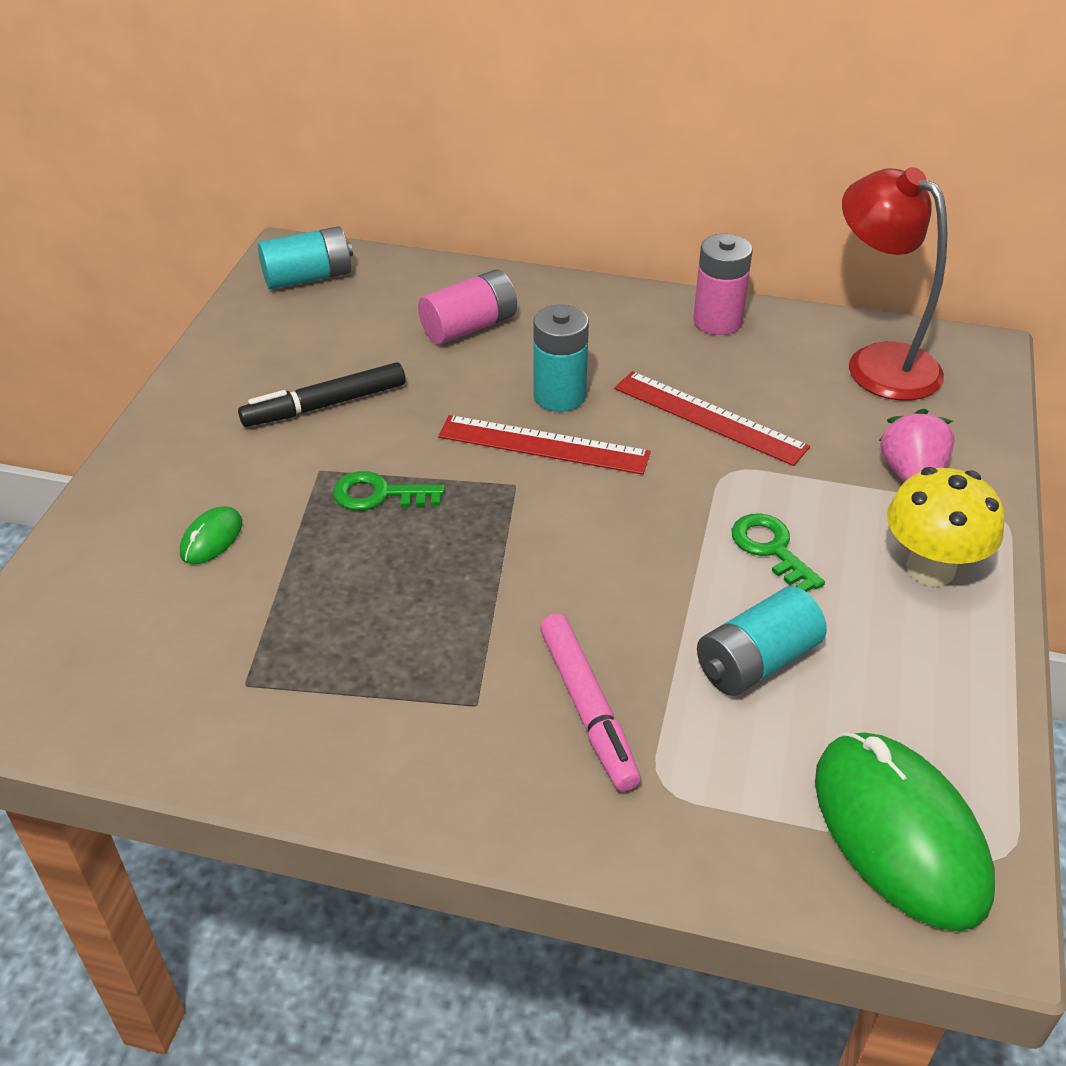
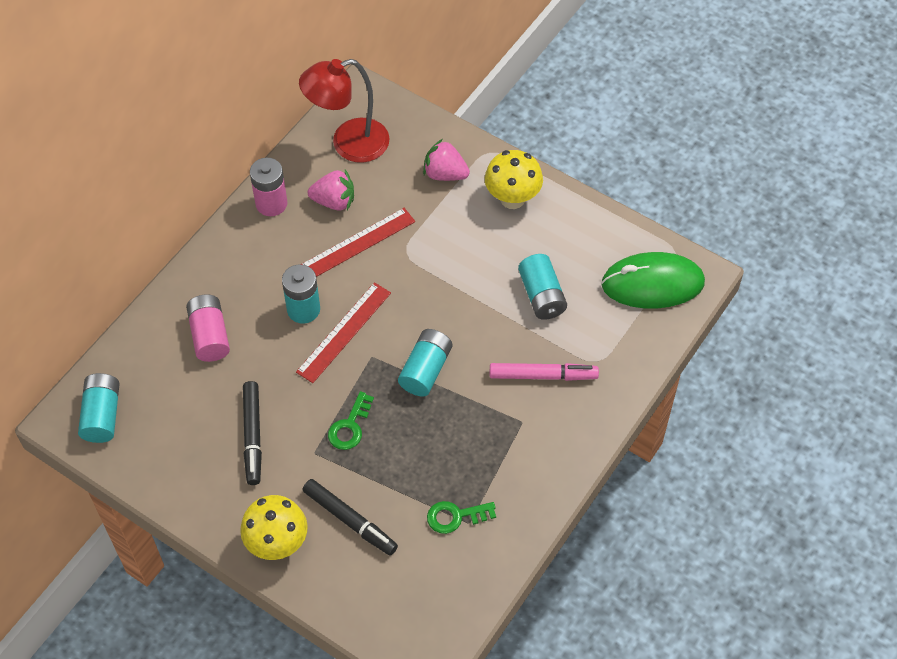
camera: 70 degrees left, 15 degrees up
(154, 474) = (277, 543): none -> yellow mushroom
(211, 538) = (350, 520): green mouse -> black marker
(521, 551) = (425, 370): none -> turquoise battery
(766, 375) = (334, 201): none -> pink strawberry
(771, 549) = (471, 258): green key -> green key (455, 516)

